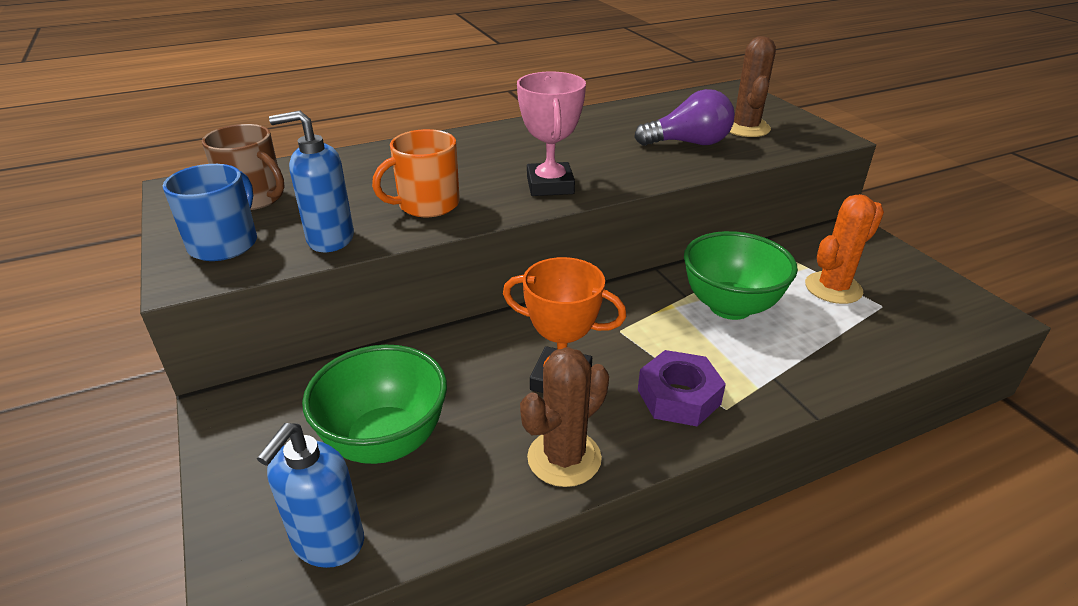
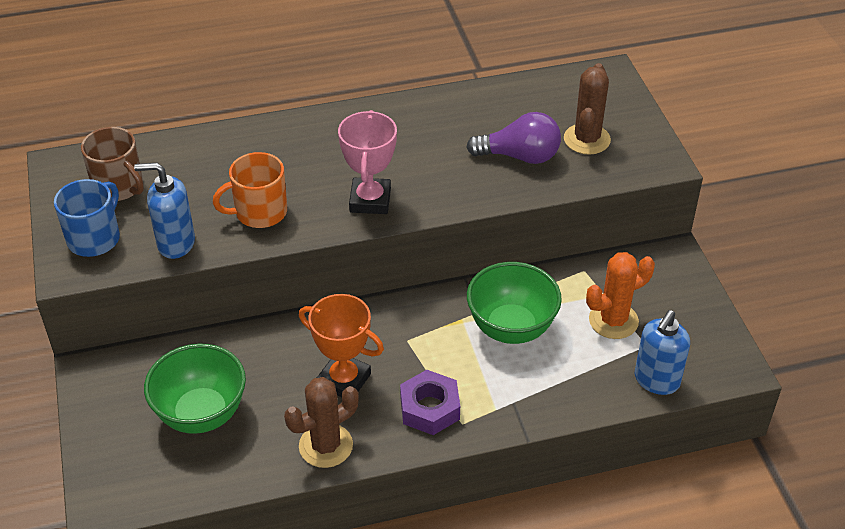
camera: 10 degrees right, 10 degrees up
(328, 542) = (154, 482): blue soap dispenser -> blue soap dispenser (656, 380)

